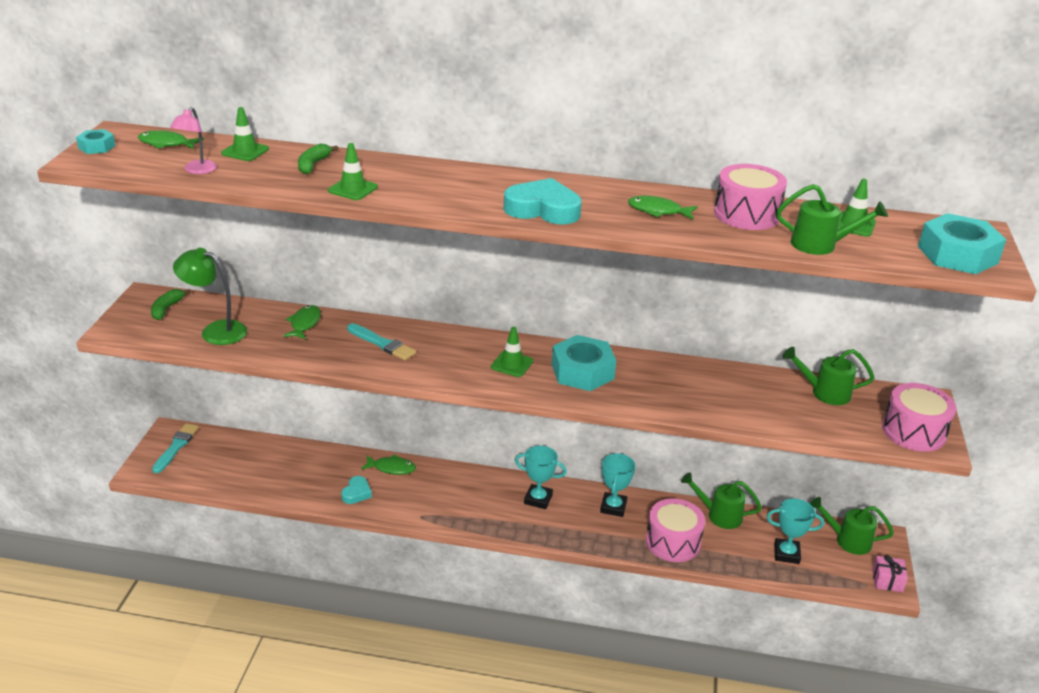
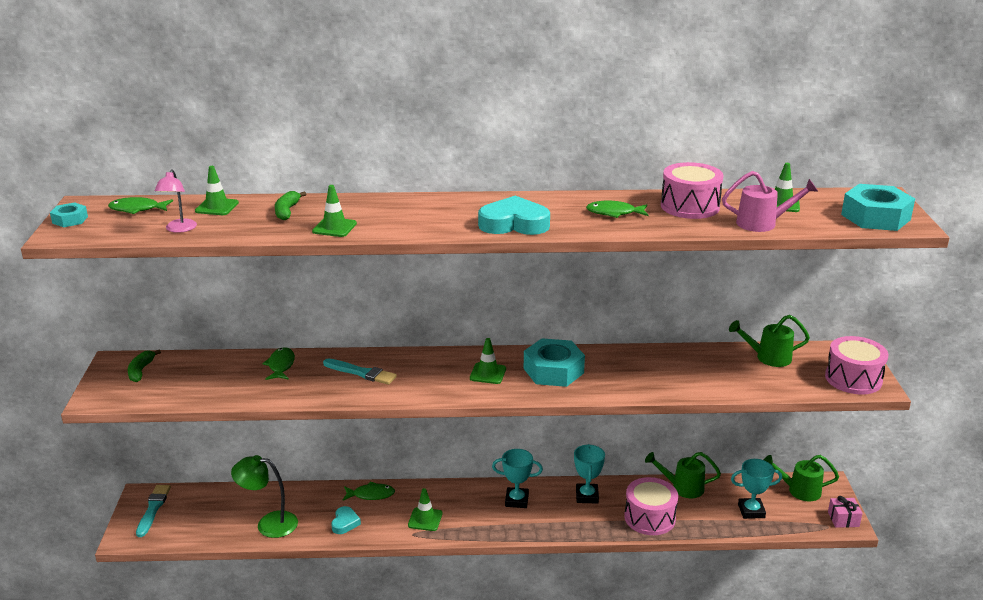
camera: 10 degrees left, 5 degrees down
(215, 331) = (197, 384): green lamp -> green lamp (269, 524)
(438, 503) = (425, 519): none -> green traffic cone
(820, 245) = (762, 223): green watering can -> pink watering can

